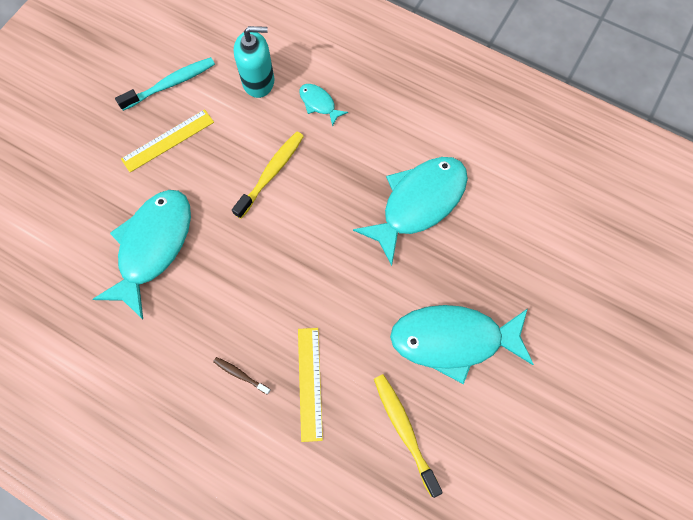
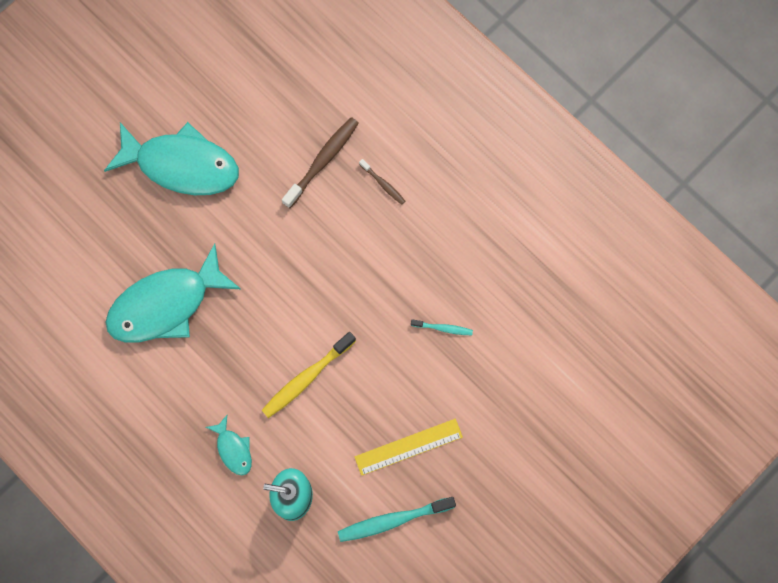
camera: 165 degrees left, 5 degrees up
(153, 246) = (443, 328): turquoise fish -> turquoise toothbrush
(310, 383) = (322, 161): yellow ruler -> brown toothbrush
(404, 430) = (252, 102): yellow toothbrush -> none

